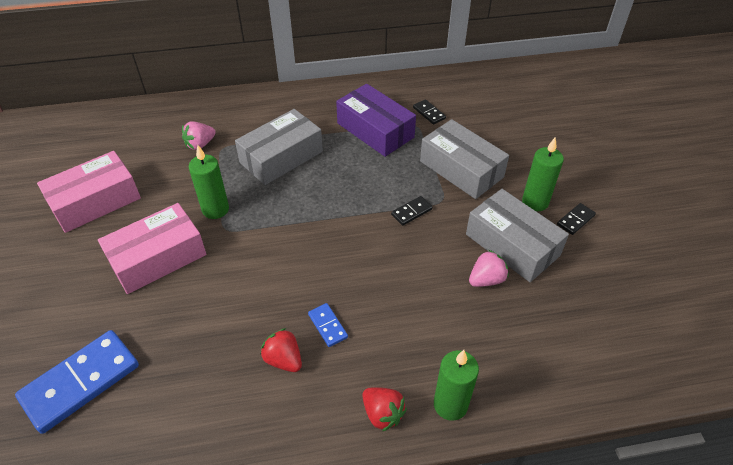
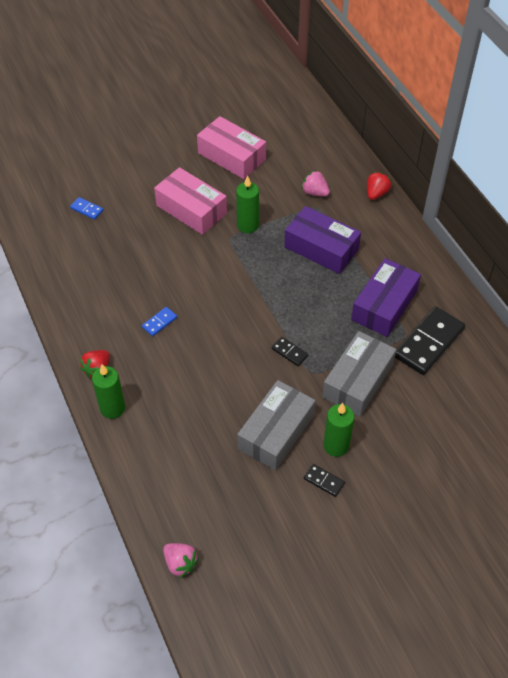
camera: 75 degrees right, 5 degrees up
(81, 382) = (87, 209): blue domino -> blue domino, size x0.46
(281, 157) = (321, 248): grey box -> purple box
(283, 359) = (126, 305): red strawberry -> red strawberry (376, 193)
(429, 113) = (428, 342): black domino -> black domino, size x2.19
(486, 279) = (231, 417): pink strawberry -> pink strawberry (180, 563)

